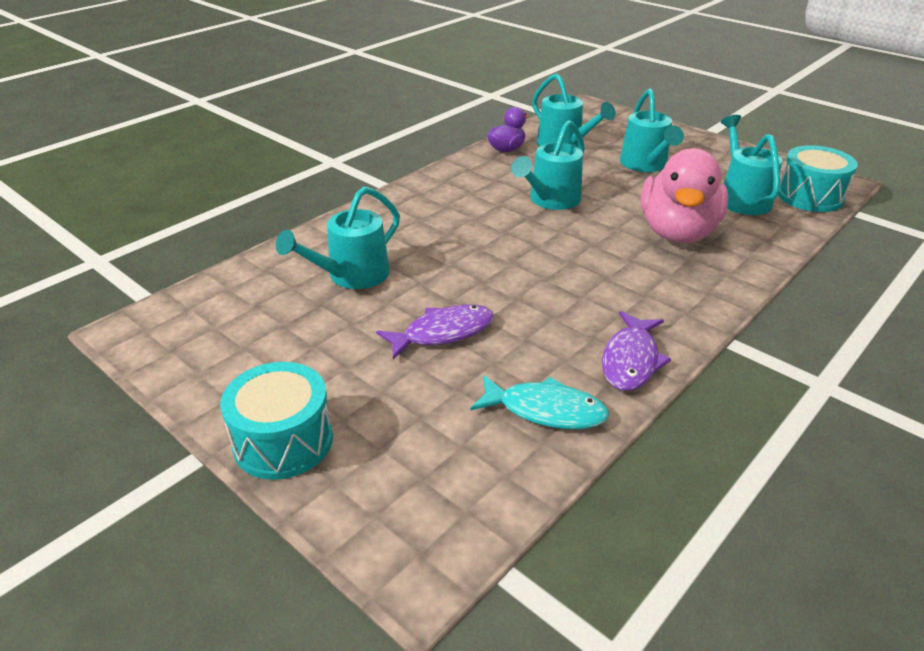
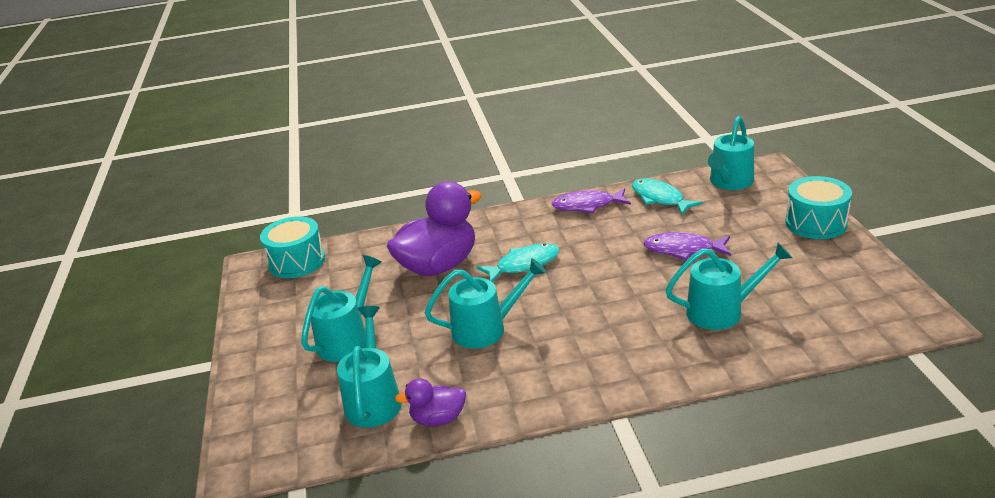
camera: 140 degrees left, 5 degrees down
(597, 259) = (524, 265): none -> turquoise fish
(631, 360) = (587, 205): purple fish -> purple fish turned 150 degrees counterclockwise
(677, 232) = (438, 266): pink duck -> purple duck
(741, 197) = (342, 277): turquoise watering can -> turquoise watering can (729, 183)

